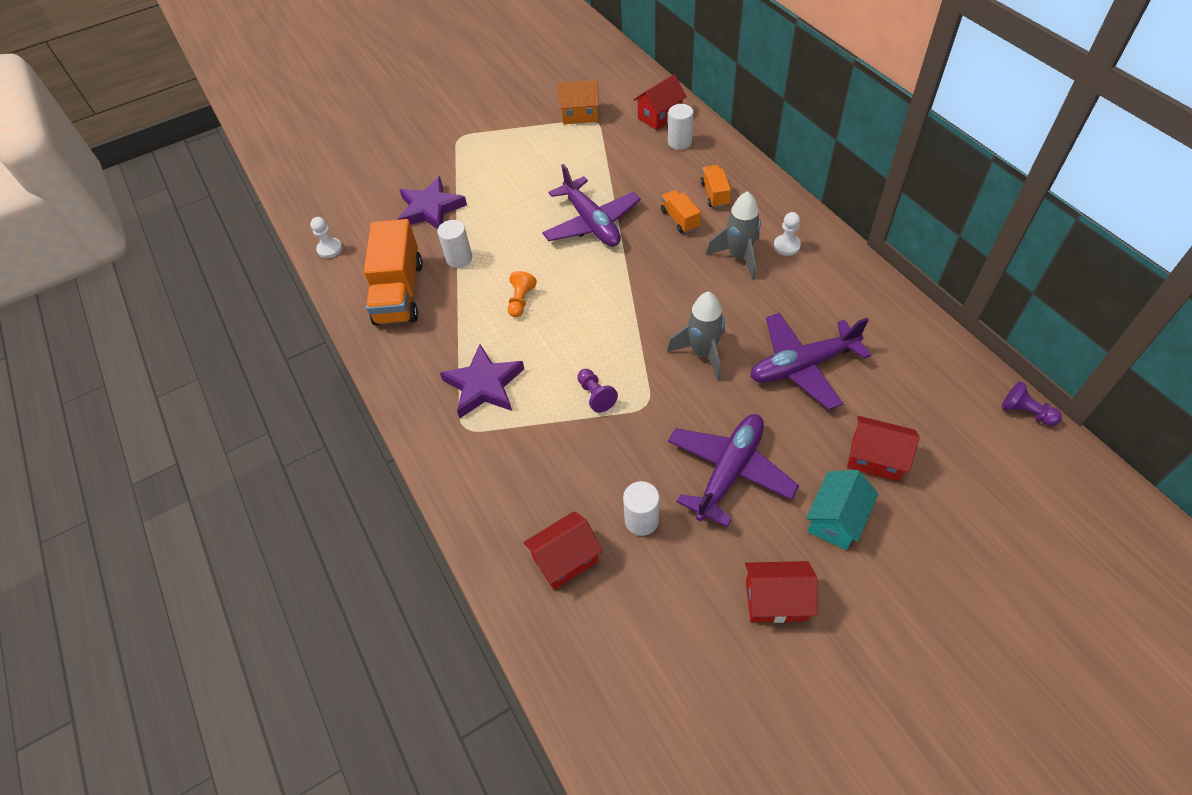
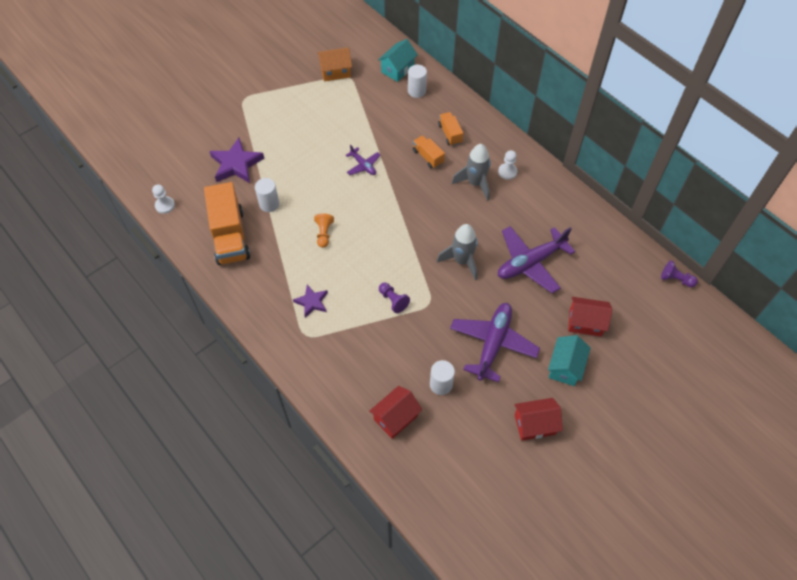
camera: 15 degrees left, 5 degrees up
(484, 385) = (312, 302): purple star -> purple star, size x0.60
(591, 223) = (363, 165): purple plane -> purple plane, size x0.50
(659, 116) = (397, 69): red house -> turquoise house

